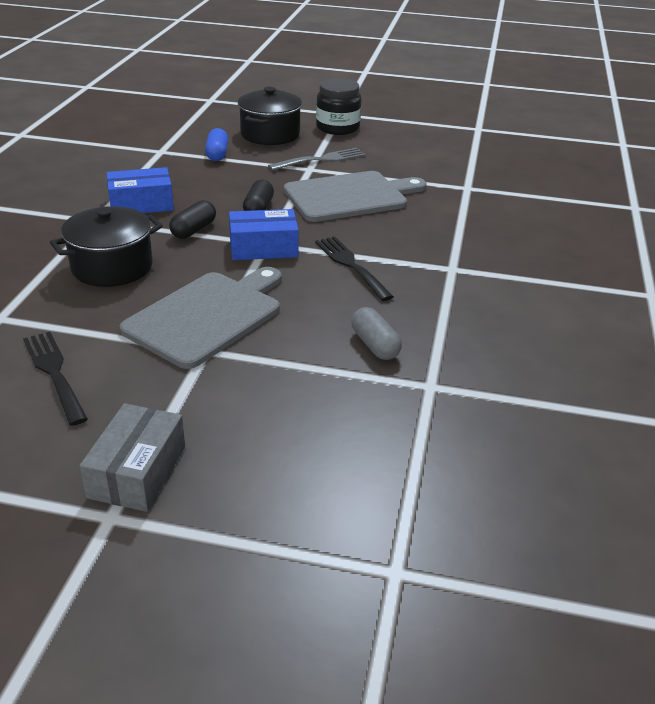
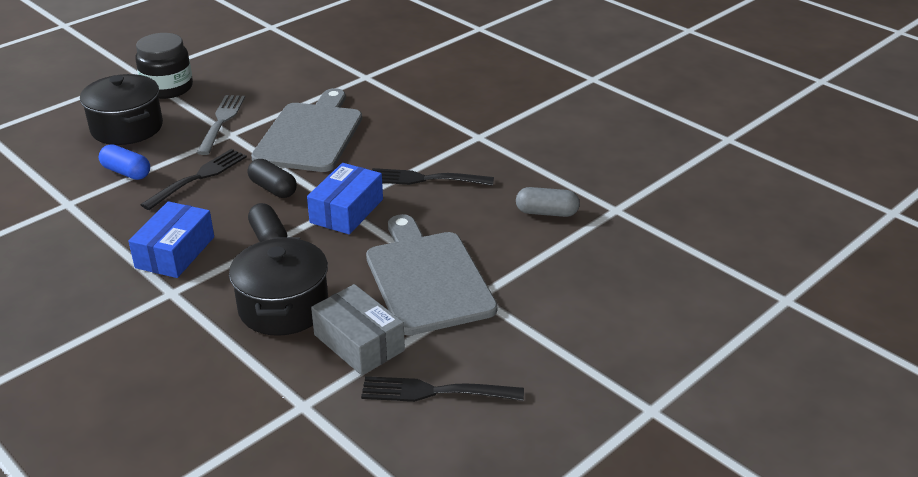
camera: 55 degrees left, 0 degrees up
(137, 471) = (609, 381): grey box -> grey box (359, 343)
(239, 178) = (198, 178): none -> black fork

